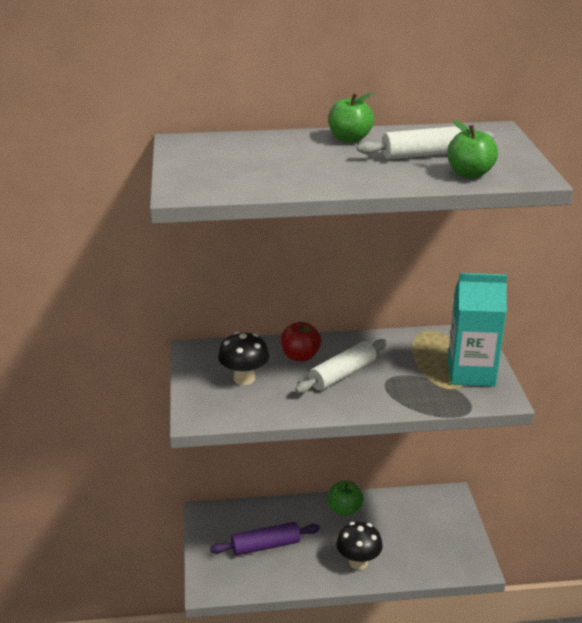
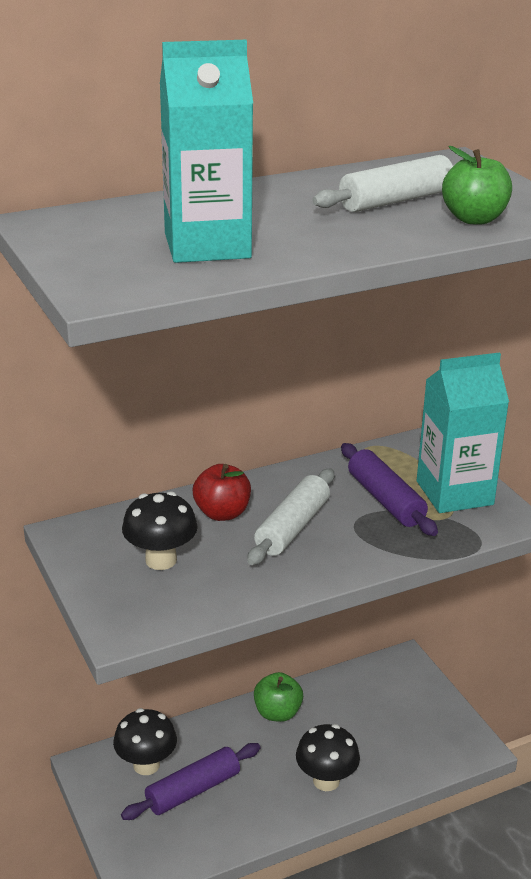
camera: 20 degrees left, 0 degrees up
(242, 522) = (146, 765): none -> black mushroom
(272, 170) = (207, 246): none -> turquoise carton
(349, 139) = (278, 191): green apple -> none
(418, 368) = (385, 500): none -> purple rolling pin

